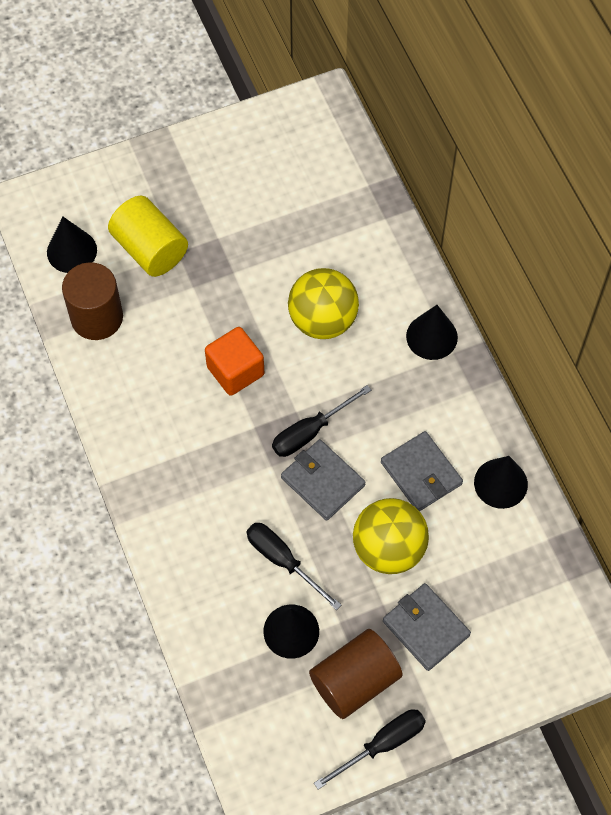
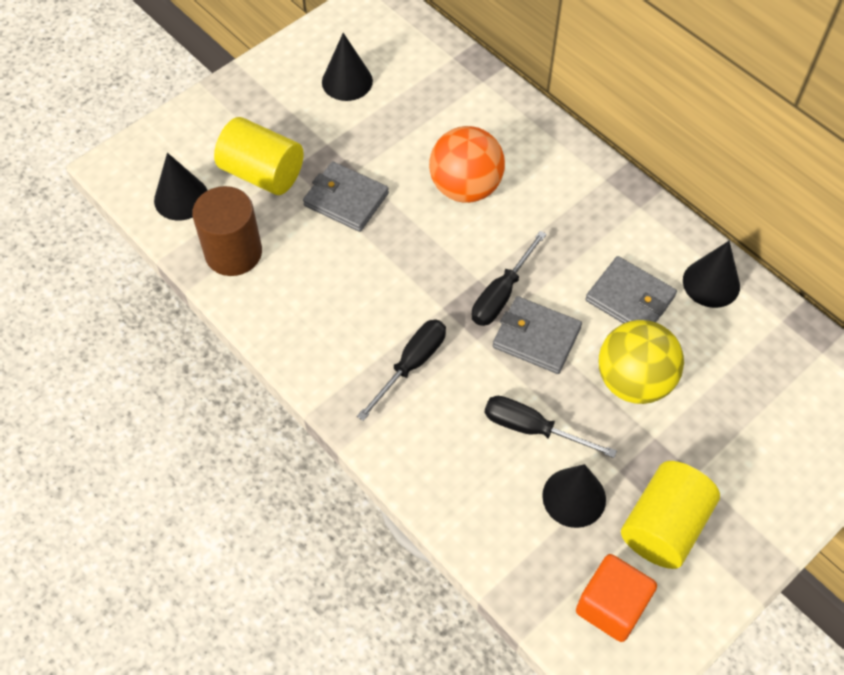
camera: 20 degrees left, 5 degrees down
(235, 371) = (399, 260): orange cube -> orange cube (611, 606)
(323, 320) = (465, 187): yellow ball -> orange ball
(355, 681) = (664, 526): brown cylinder -> yellow cylinder
(382, 744) = (724, 582): black screwdriver -> black screwdriver (411, 364)
(426, 628) = (709, 446): grey wallet -> grey wallet (346, 199)
(431, 336) = (578, 171): black cone -> black cone (347, 81)

